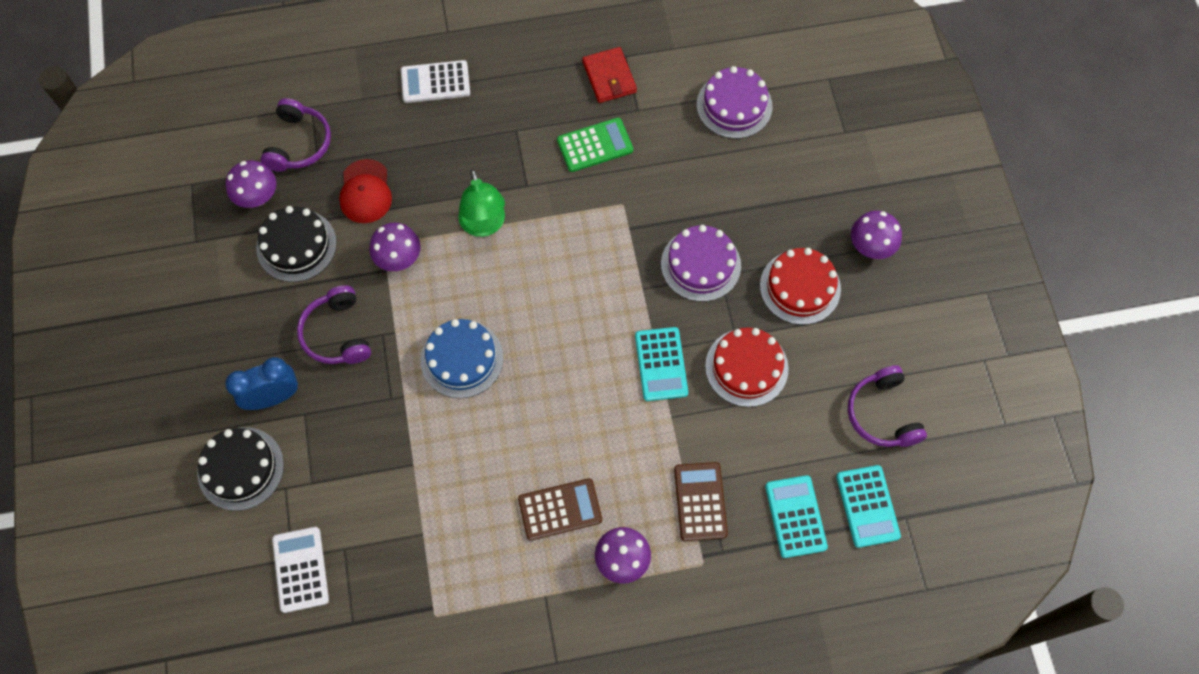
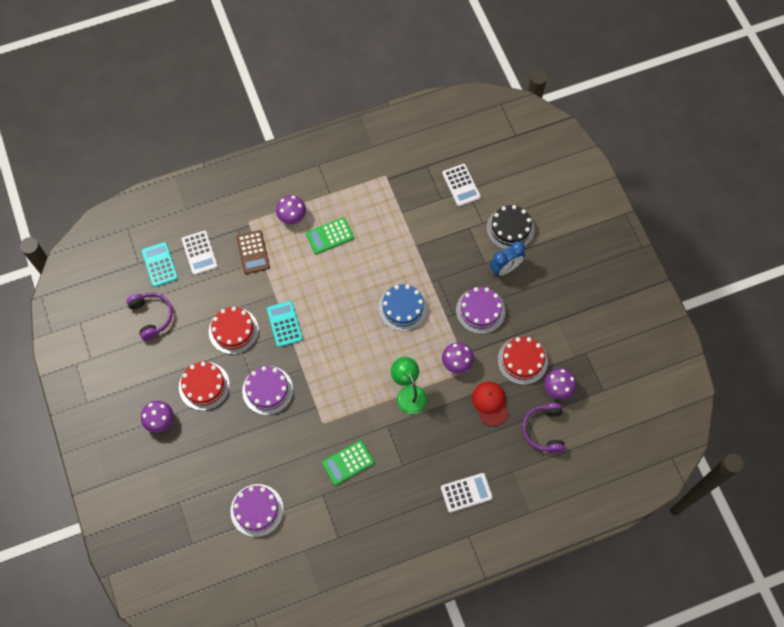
camera: 170 degrees right, 0 degrees up
(296, 245) = (522, 360): black cake -> red cake
(337, 333) = (480, 310): purple headphones -> purple cake
(560, 509) = (330, 236): brown calculator -> green calculator
(609, 77) = (346, 518): red wallet -> none
(795, 516) = (199, 253): turquoise calculator -> white calculator

